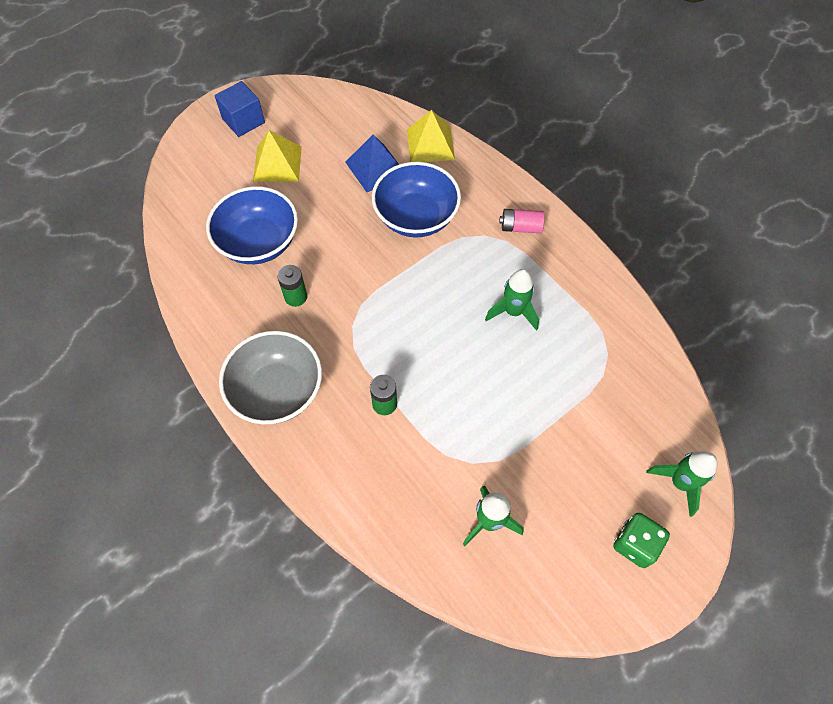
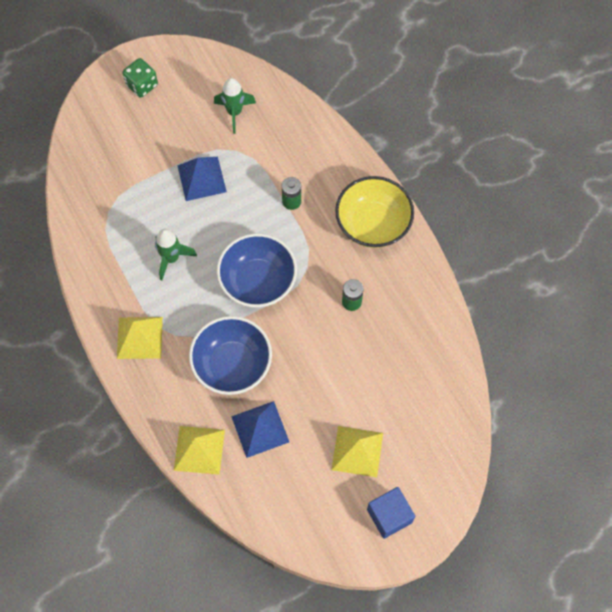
camera: 170 degrees left, 5 degrees up
(259, 242) = (380, 361): blue bowl -> blue bowl (258, 281)
(277, 391) = (373, 224): grey bowl -> yellow bowl
(507, 415) = (201, 178): none -> blue pyramid
(520, 227) = (139, 337): pink battery -> yellow pyramid
(679, 483) = (95, 115): green rocket -> none

